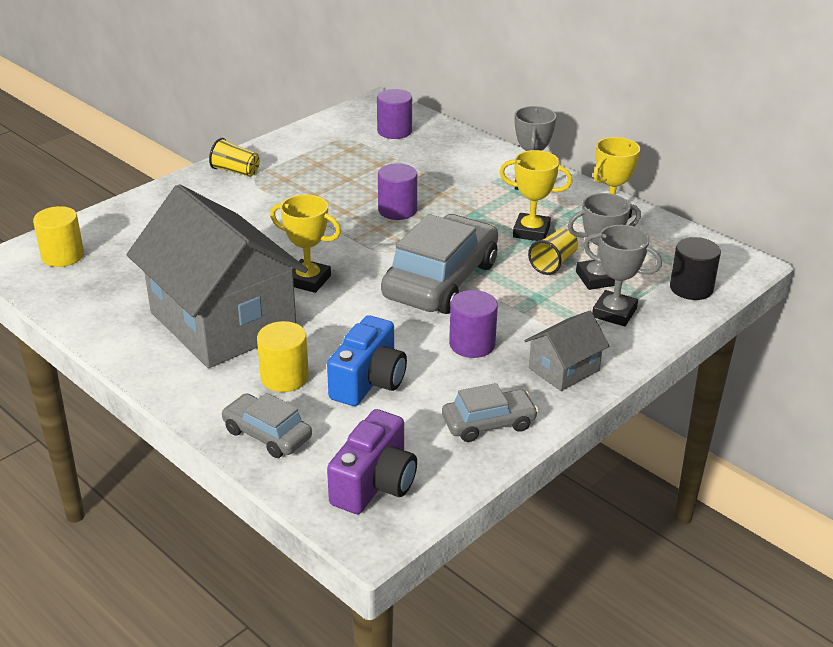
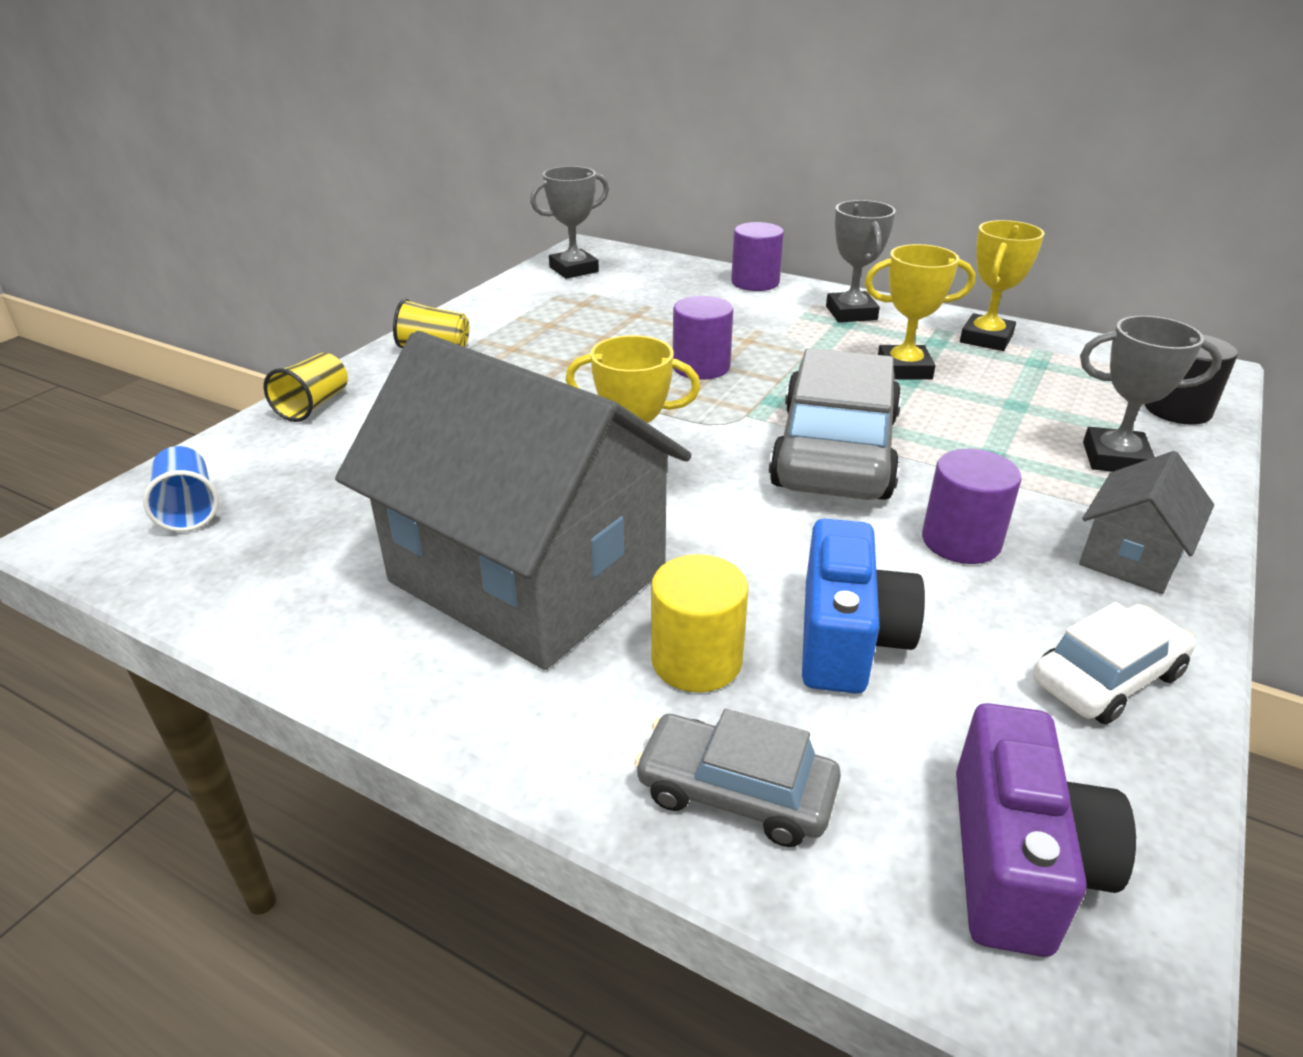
camera: 15 degrees left, 0 degrees up
(63, 256) = (188, 508): yellow cylinder -> blue cup
(394, 131) = (629, 277): purple cylinder -> purple cylinder (755, 282)
(488, 423) = (1107, 677): grey car -> white car
(553, 263) = (969, 404): yellow cup -> yellow cup (313, 405)
(597, 278) = (1046, 415): grey trophy -> grey trophy (574, 269)

